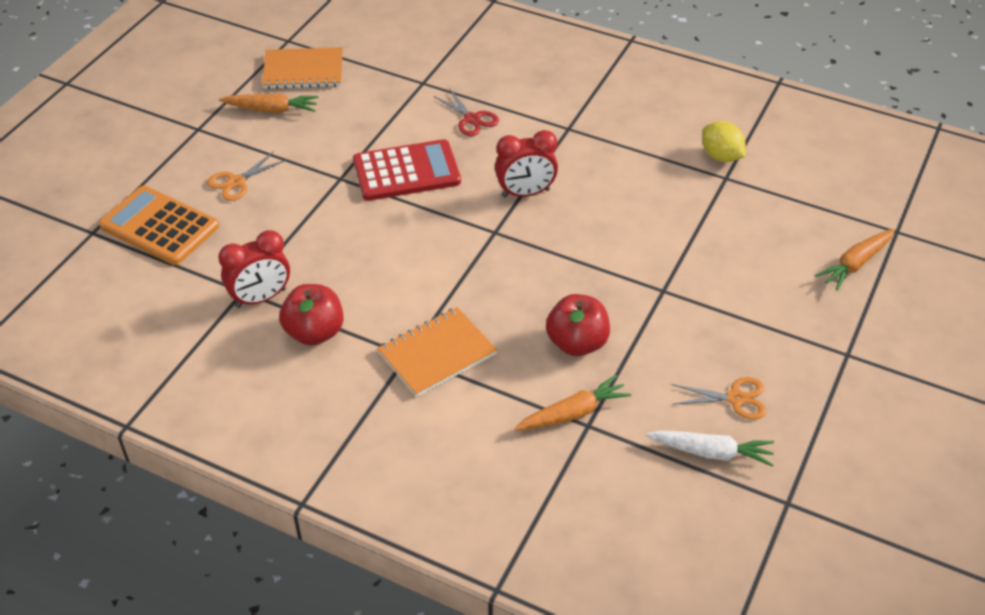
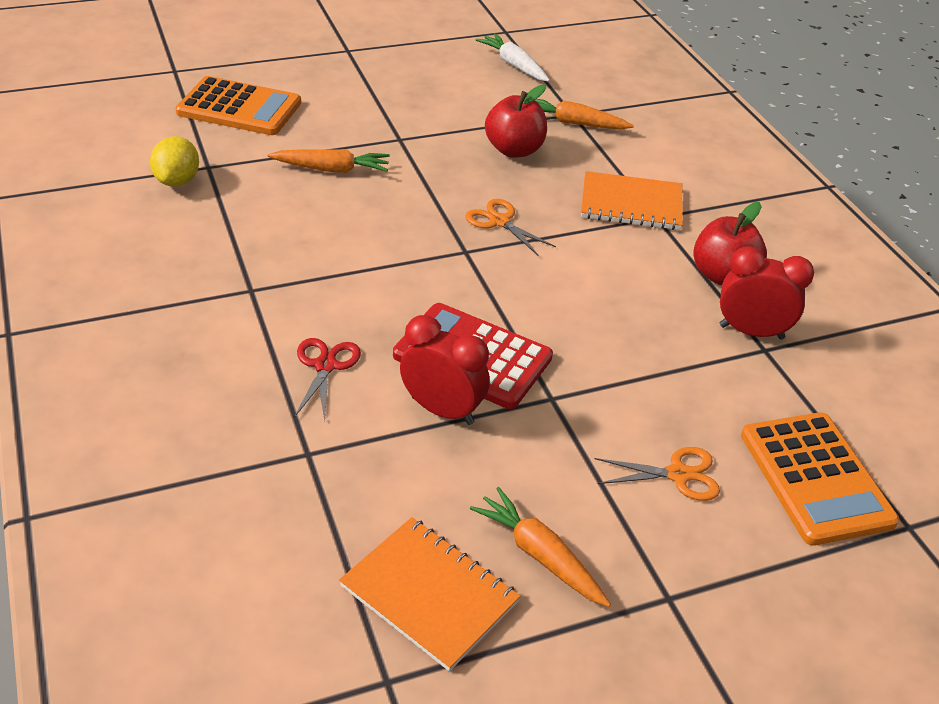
camera: 140 degrees left, 5 degrees down
(525, 193) = (389, 262): red clock -> red clock (442, 410)
(735, 398) = (456, 73): orange scissors -> orange scissors (499, 221)
(797, 233) = (239, 108): none -> orange calculator
(855, 264) = (243, 74): orange carrot -> orange carrot (332, 169)

